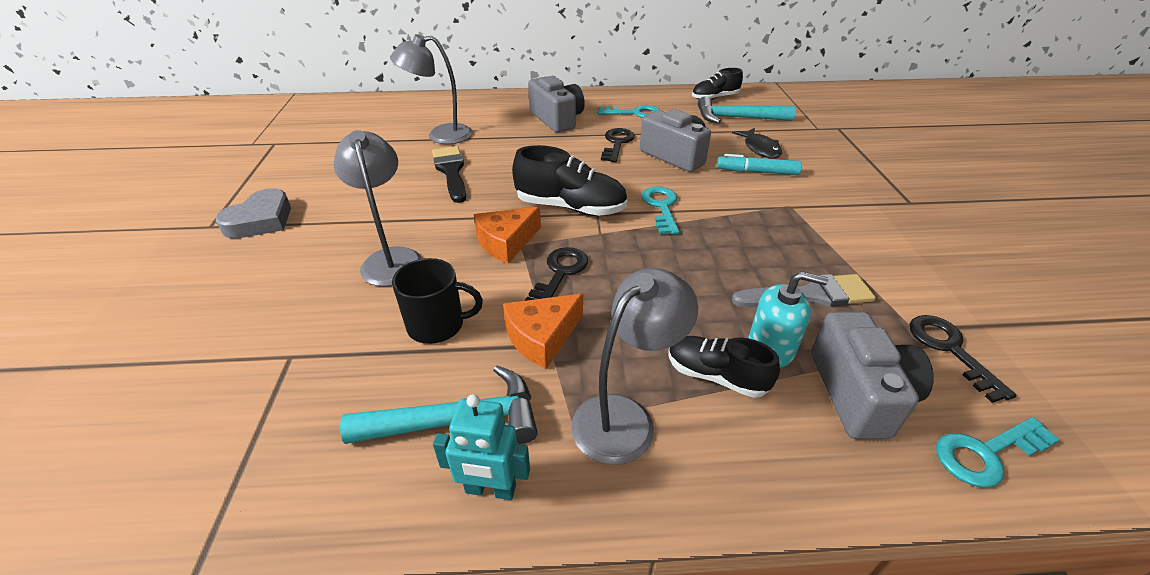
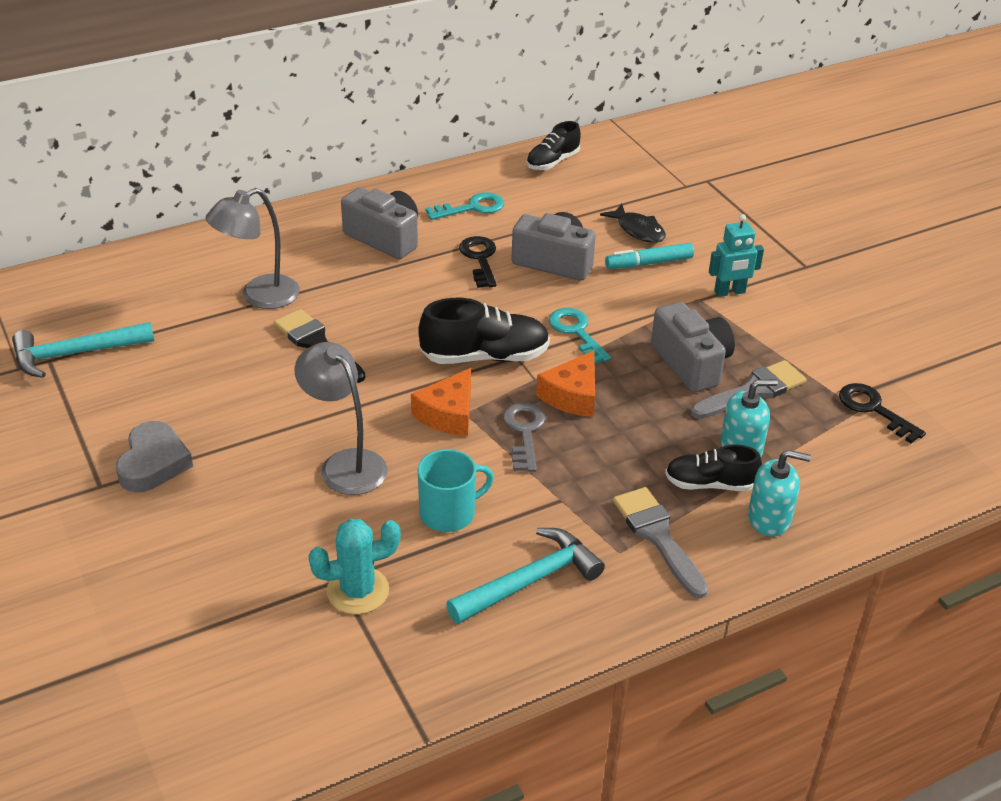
camera: 25 degrees left, 0 degrees up
(295, 373) = (358, 591): none -> turquoise cactus
(437, 325) = (449, 513): black mug -> turquoise mug
(490, 489) = (592, 616): turquoise robot -> turquoise robot (729, 292)
(542, 337) = (550, 495): orange cheese -> orange cheese (572, 395)
(560, 273) = (524, 432): black key -> grey key
(625, 417) = (658, 536): grey lamp -> grey brush
(737, 118) = (593, 189): turquoise hammer -> turquoise hammer (75, 354)
(769, 439) = (769, 518): none -> turquoise soap dispenser
(859, 393) = (819, 465): grey camera -> grey camera (691, 363)
(986, 453) = (914, 482): turquoise key -> none

